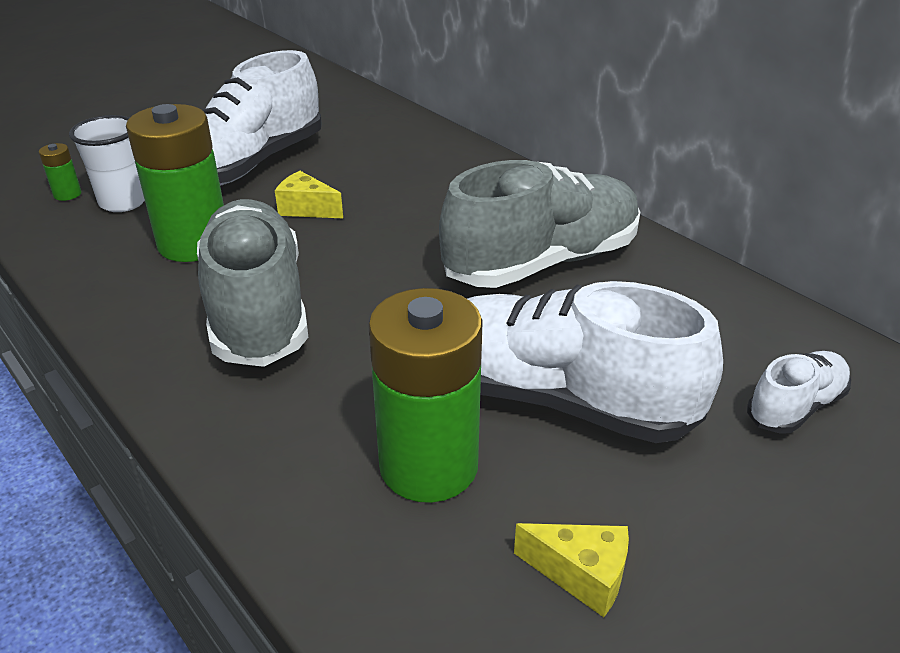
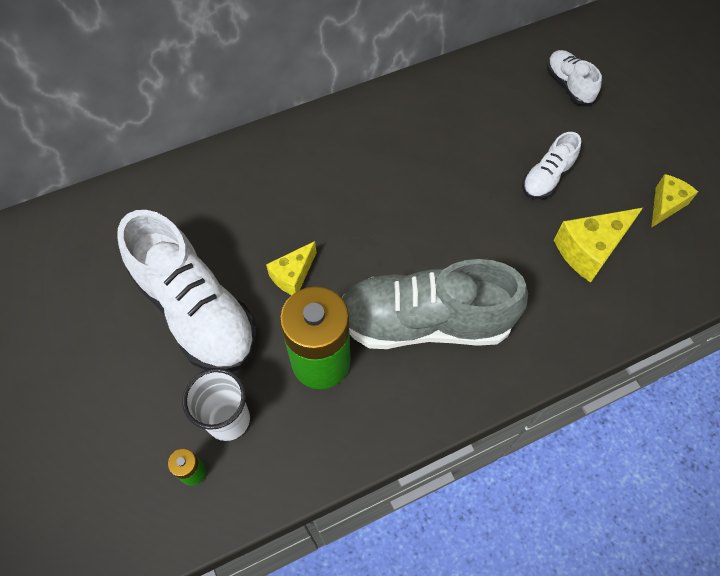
camera: 75 degrees left, 25 degrees up
(428, 465) = (590, 250): green battery -> yellow cheese
(542, 262) = (412, 148): grey shoe -> none
(560, 399) = (547, 178): white shoe -> white shoe, size x0.49

